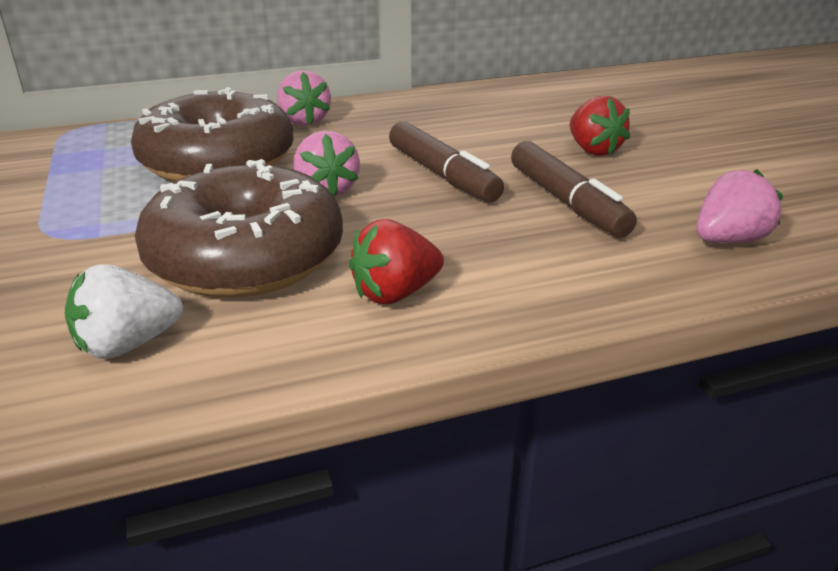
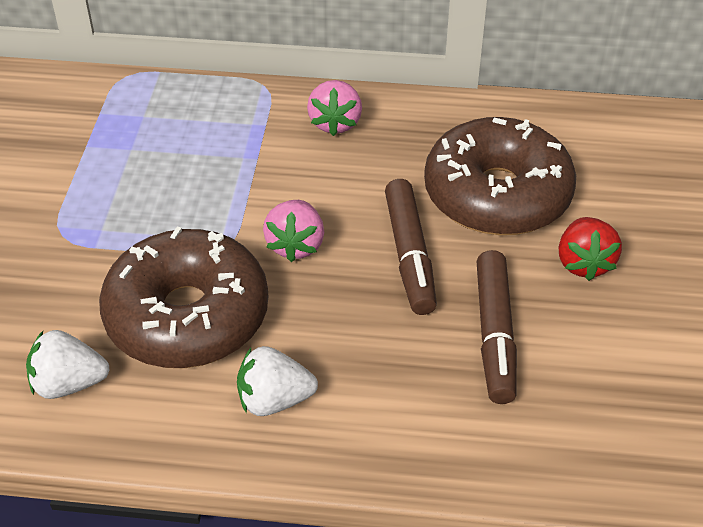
camera: 25 degrees right, 15 degrees up
(218, 162) = (226, 171): brown donut -> brown donut (497, 195)
(395, 293) = (274, 400): red strawberry -> white strawberry
(729, 240) = (599, 440): pink strawberry -> none

